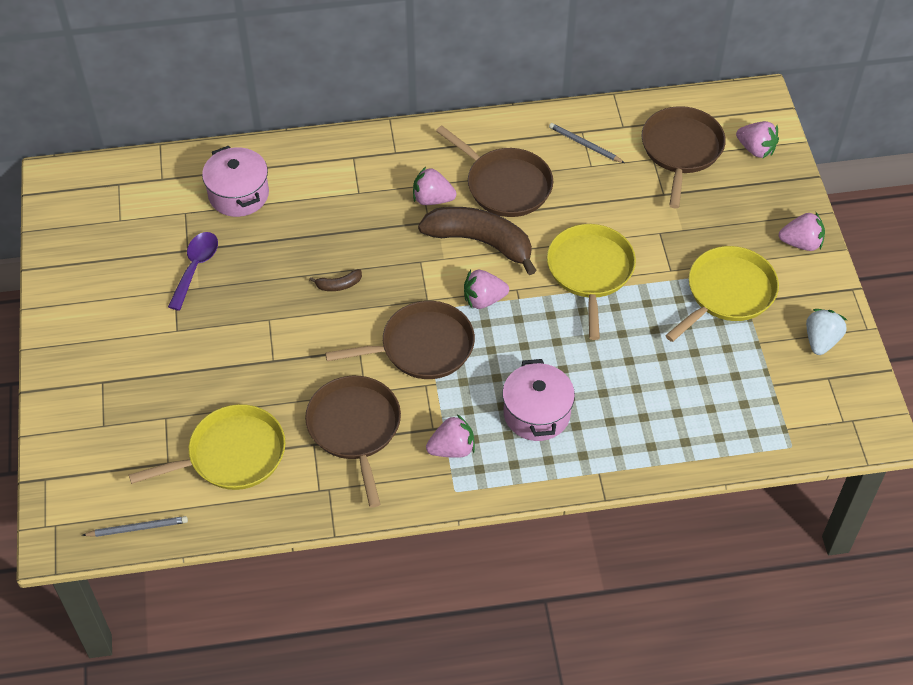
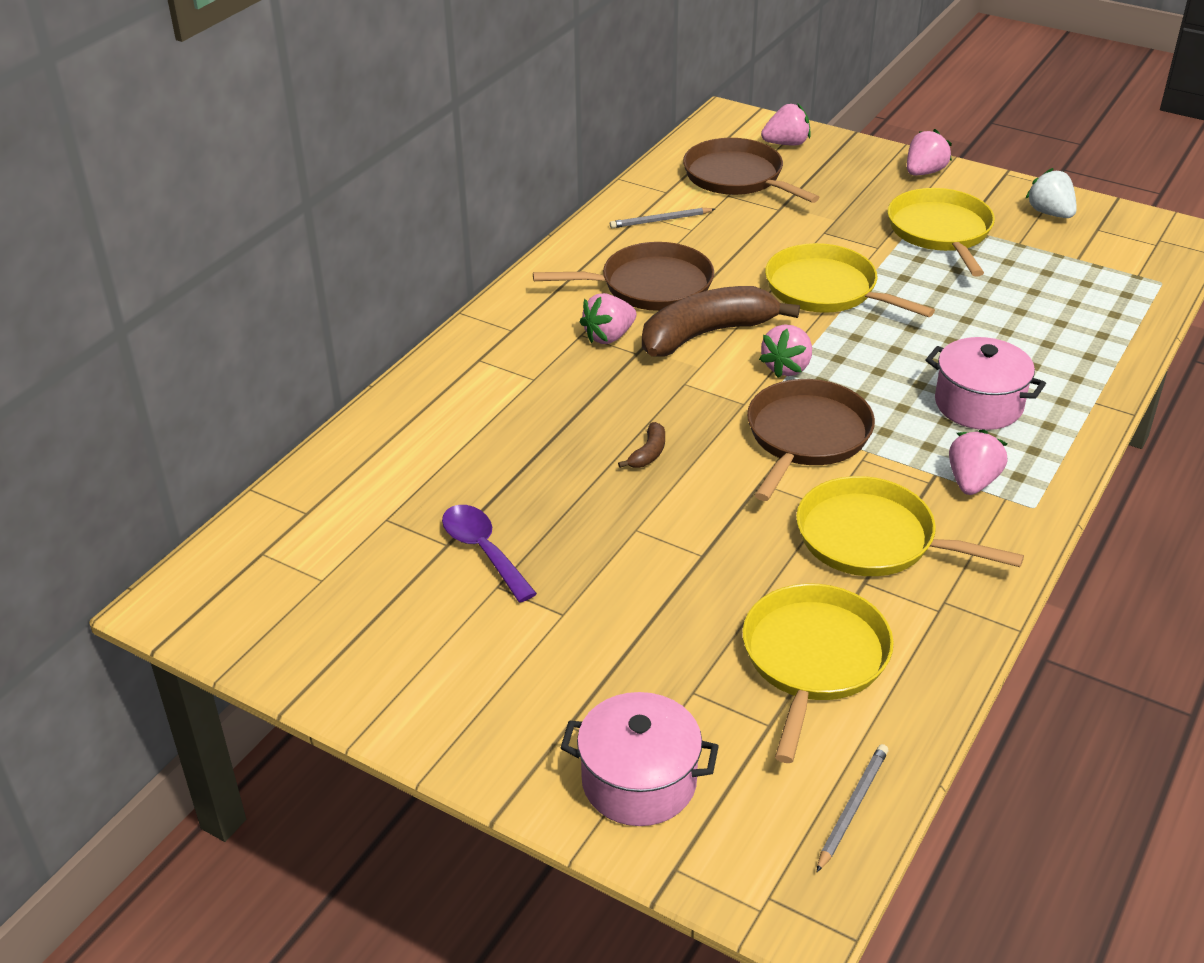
camera: 50 degrees left, 15 degrees down
(238, 194) = (417, 464): pink pot -> pink pot (639, 781)
(355, 428) = (872, 538): brown pan -> yellow pan

